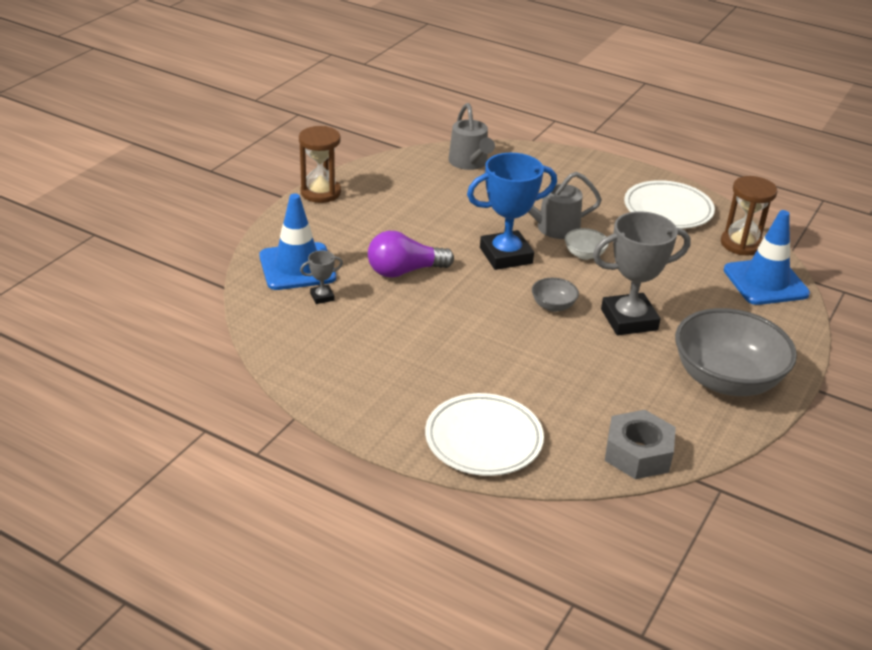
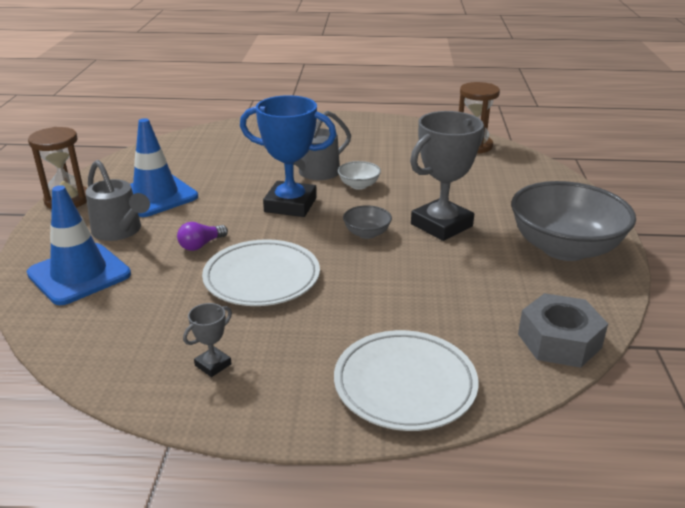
camera: 25 degrees left, 5 degrees down
(322, 297) = (125, 295): grey trophy -> grey trophy (213, 365)
(404, 271) = (201, 245): purple light bulb -> purple light bulb, size x0.56
(470, 163) = (203, 143): grey watering can -> grey watering can (120, 231)
(506, 256) = (290, 205): blue trophy -> blue trophy turned 60 degrees clockwise
(668, 209) = (396, 137): white plate -> white plate (262, 278)
(765, 282) = (517, 167): blue traffic cone -> blue traffic cone (155, 196)

